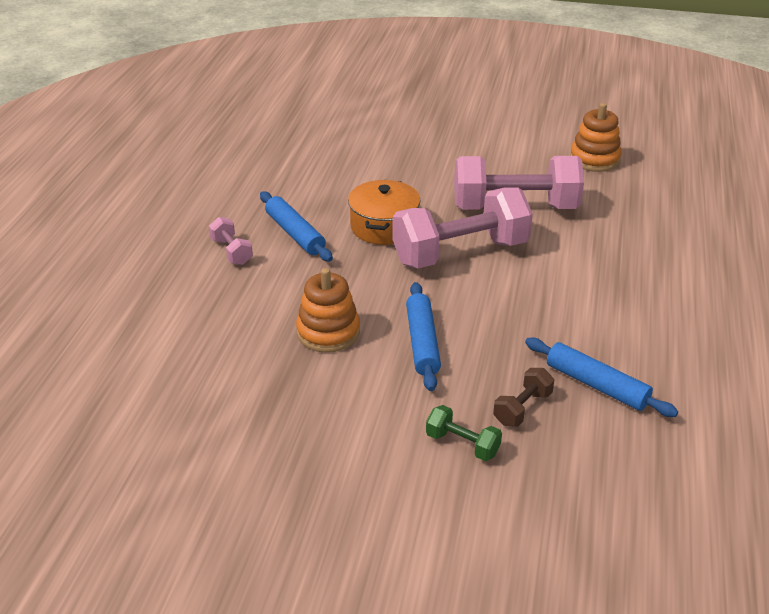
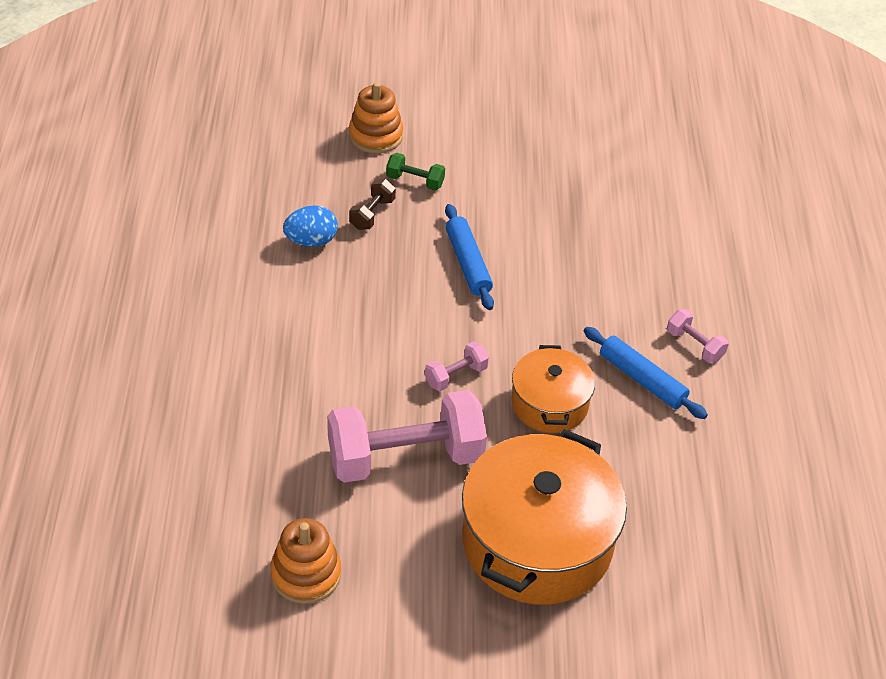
camera: 165 degrees right, 10 degrees up
(328, 332) = (555, 263): orange stacking toy -> orange stacking toy (376, 136)
(425, 157) = (537, 542): none -> orange pot
(460, 252) = (456, 376): pink dumbbell -> pink dumbbell, size x0.44
(596, 385) = (311, 241): blue rolling pin -> blue egg

